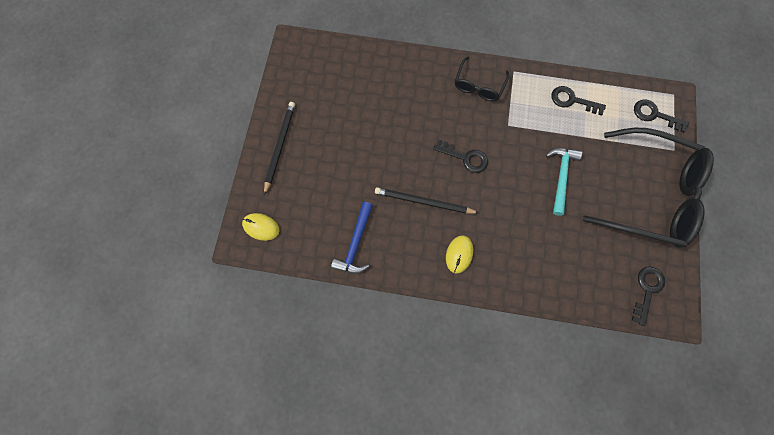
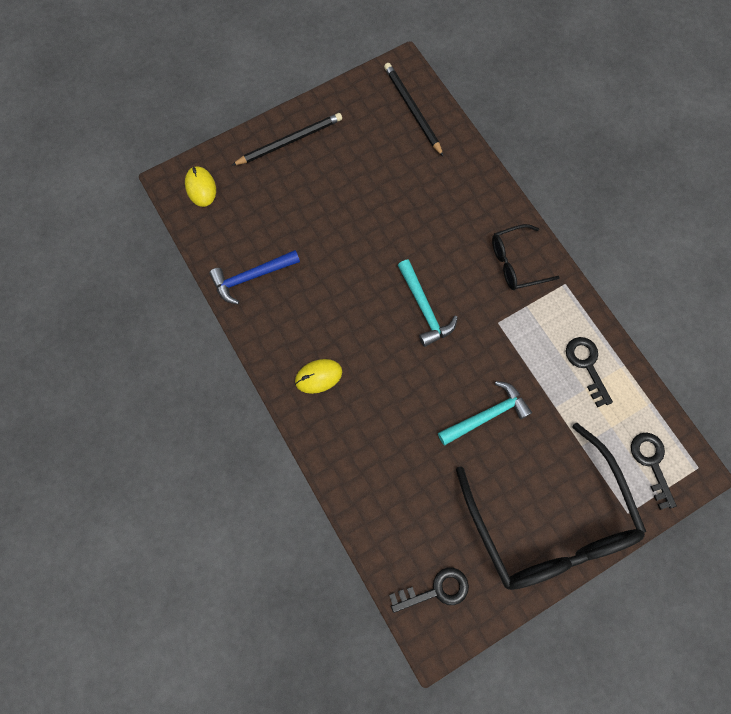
camera: 50 degrees right, 0 degrees up
(423, 202) = (344, 305): black pencil -> black pencil (412, 110)
(465, 158) = (424, 308): black key -> turquoise hammer

